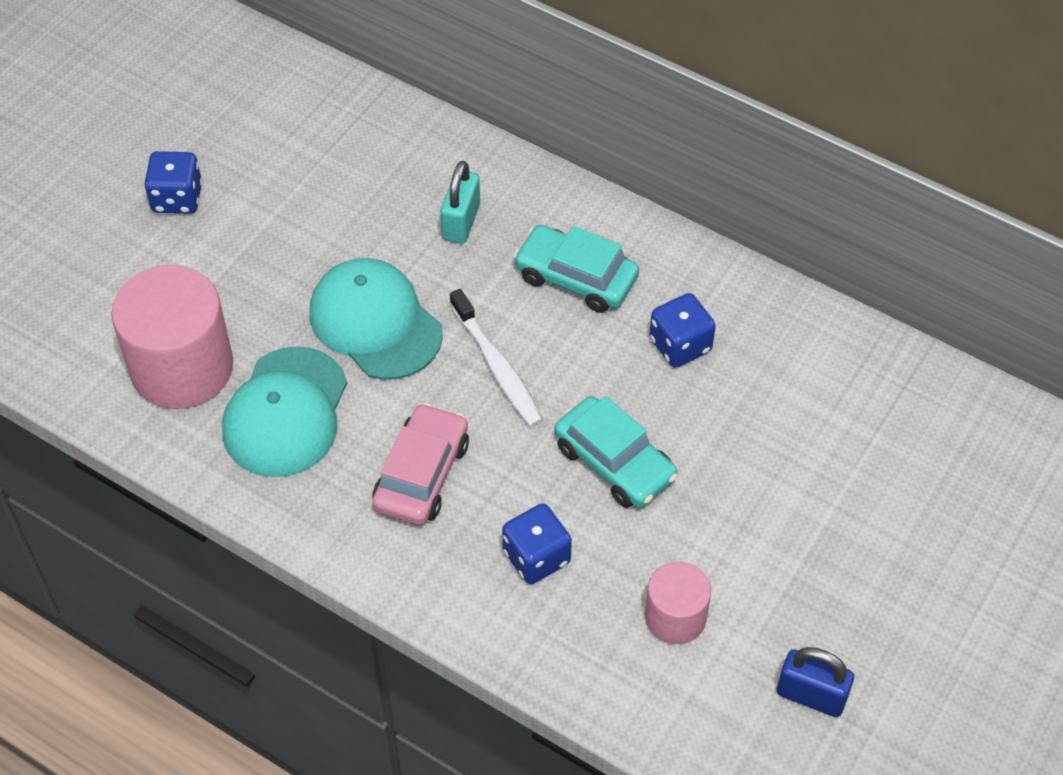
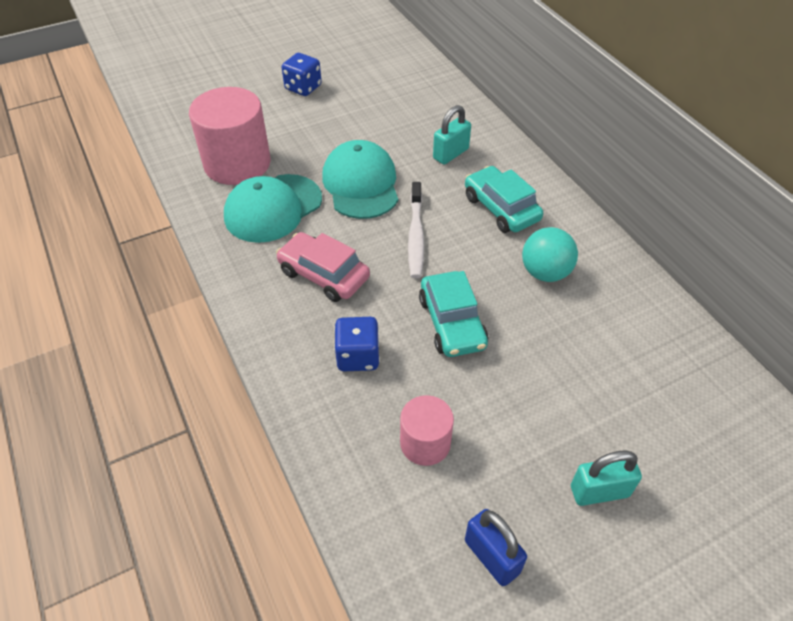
camera: 30 degrees right, 5 degrees down
(421, 474) = (323, 275): pink car -> pink car turned 105 degrees counterclockwise
(680, 345) = (545, 272): blue dice -> turquoise ball
(875, 576) = (599, 491): none -> turquoise padlock

